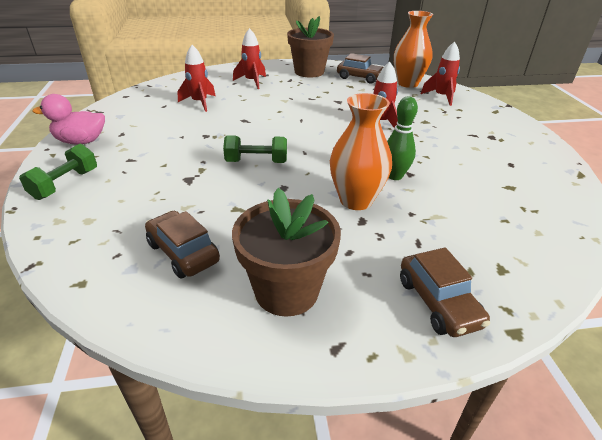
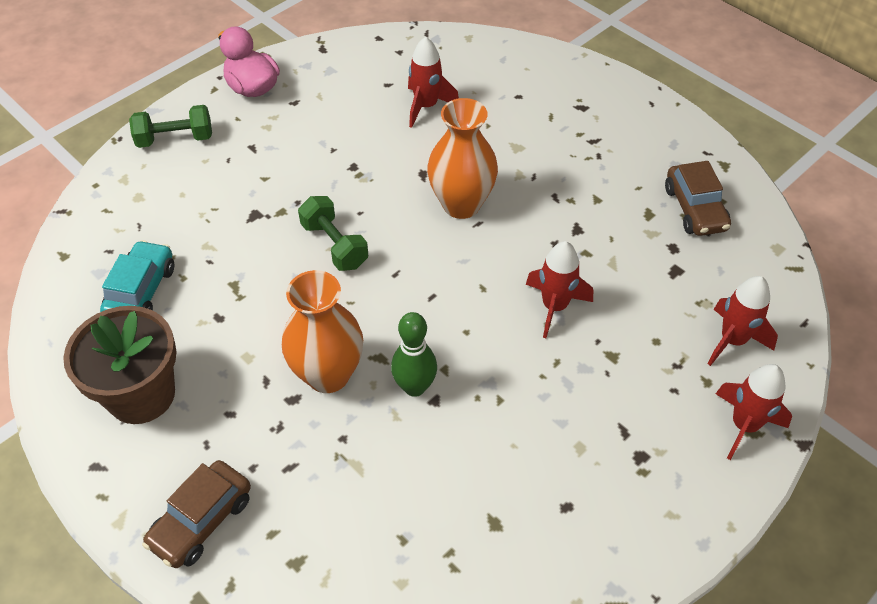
camera: 55 degrees right, 15 degrees up
(183, 252) = (141, 291): brown car -> turquoise car
(252, 82) = (542, 109): red rocket -> red rocket (744, 425)
(309, 72) = (648, 143): brown flower pot -> none
(407, 83) = (741, 276): orange vase -> orange vase (461, 204)

